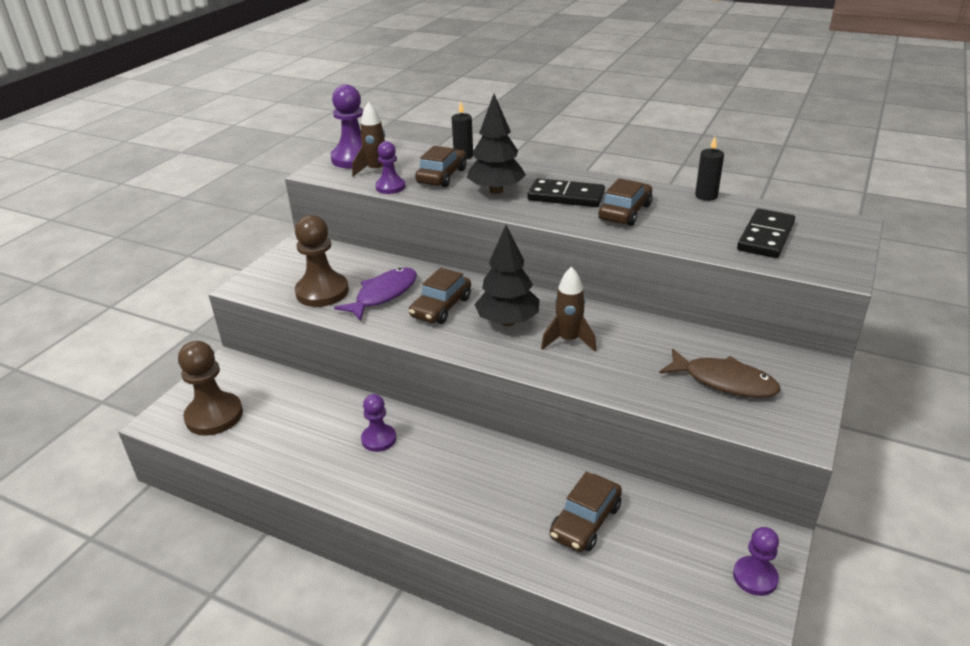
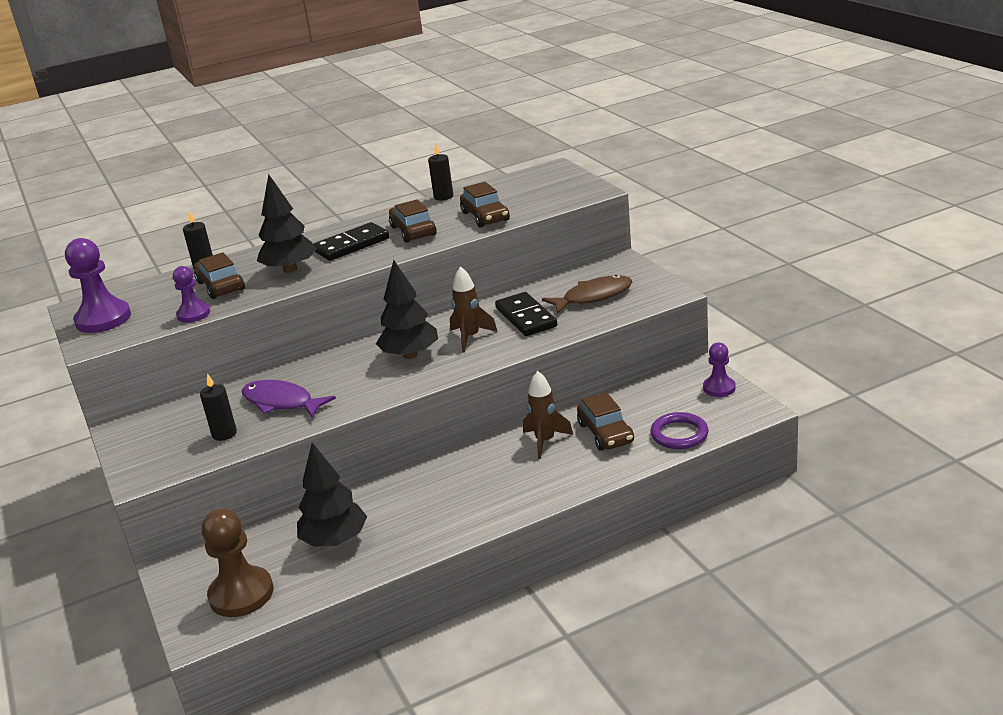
camera: 50 degrees left, 5 degrees down
(304, 428) = (335, 540): none -> black tree
(322, 292) = (224, 434): brown pawn -> black candle
(376, 171) = (150, 314): brown rocket -> brown rocket (545, 441)
(379, 439) = (404, 502): purple pawn -> none
(383, 295) = (281, 402): purple fish -> purple fish turned 45 degrees counterclockwise
(441, 307) = (345, 379): brown car -> brown car (485, 216)
(637, 586) = (679, 434): none -> purple ring
(765, 236) = (523, 197): black domino -> black domino (526, 317)

